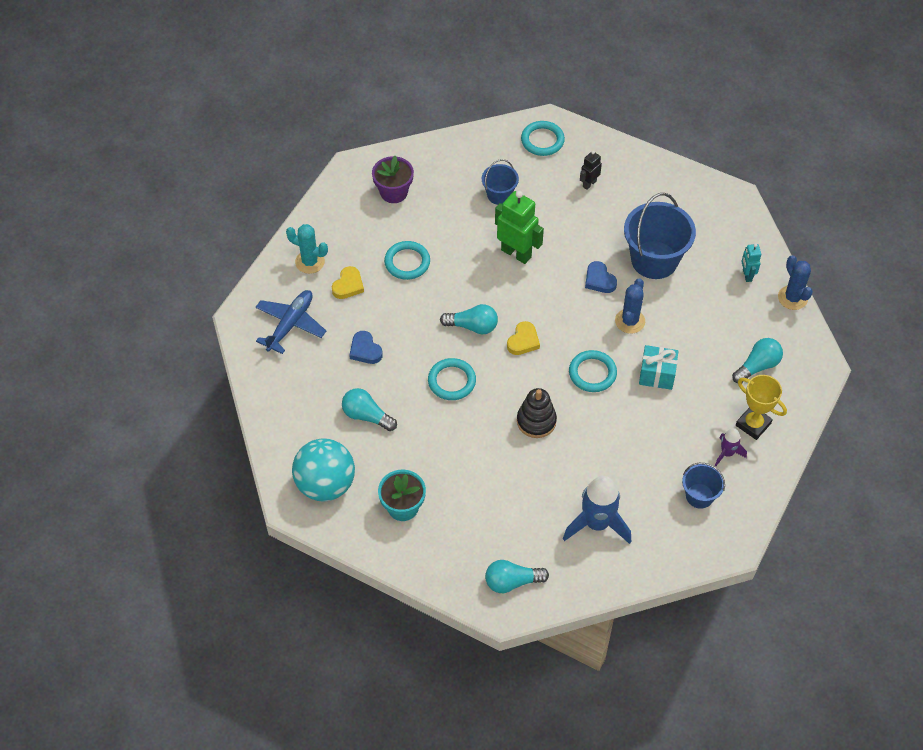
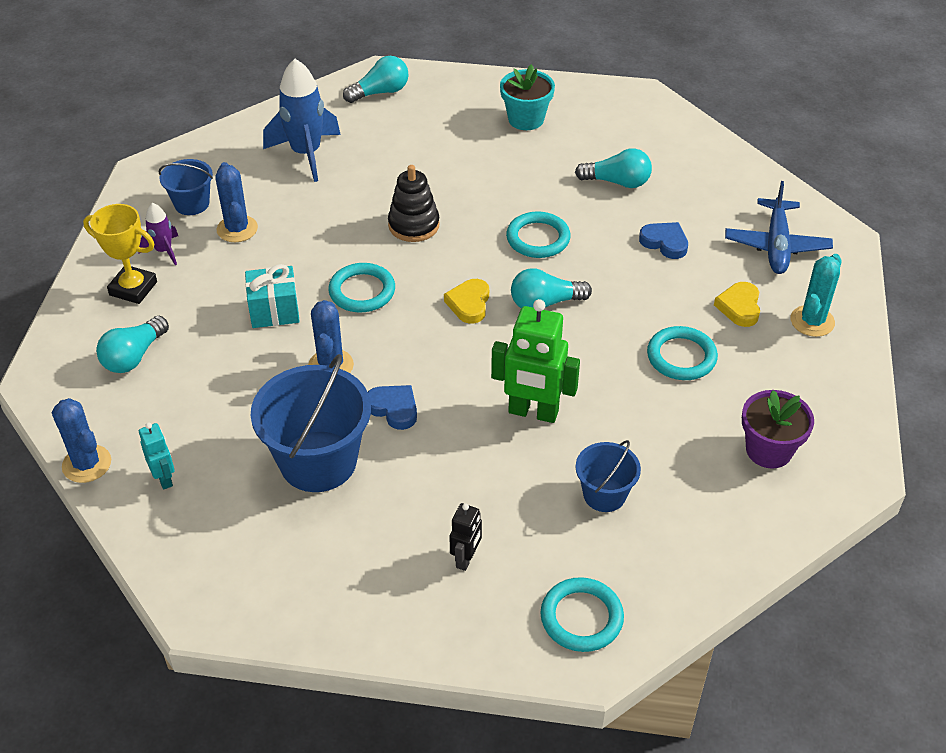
camera: 160 degrees right, 10 degrees down
(310, 262) = (812, 321): turquoise cactus -> turquoise cactus turned 60 degrees counterclockwise
(325, 484) = (620, 117): turquoise ball -> none
(669, 458) = (237, 229): none -> blue cactus

